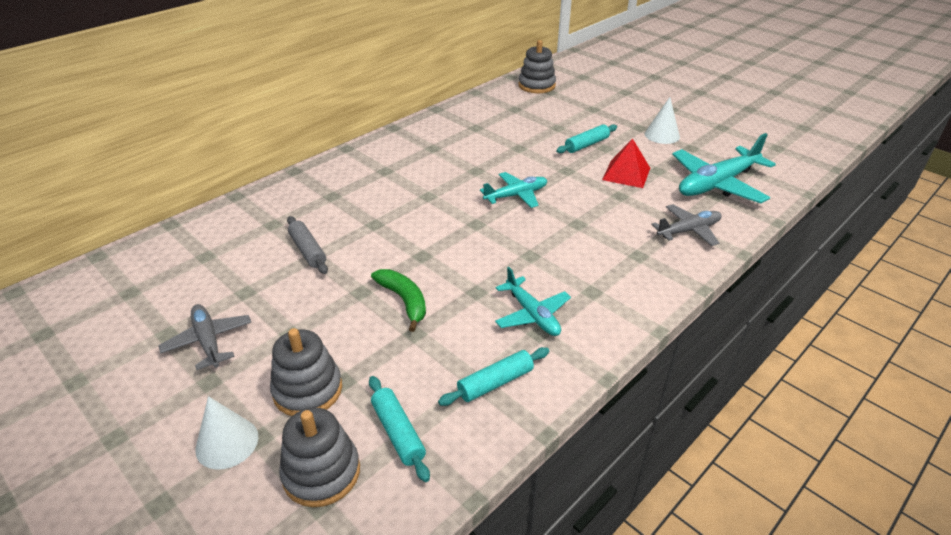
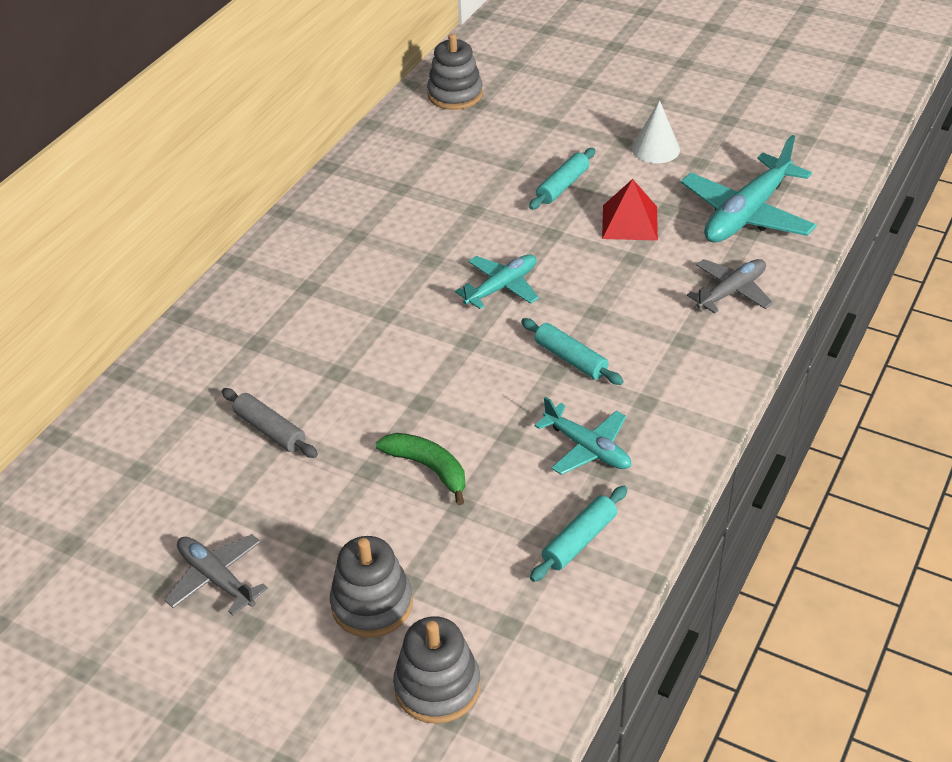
camera: 15 degrees left, 5 degrees up
(227, 443) = (314, 685): white cone -> none
(398, 432) = (498, 623): turquoise rolling pin -> turquoise rolling pin (570, 359)

